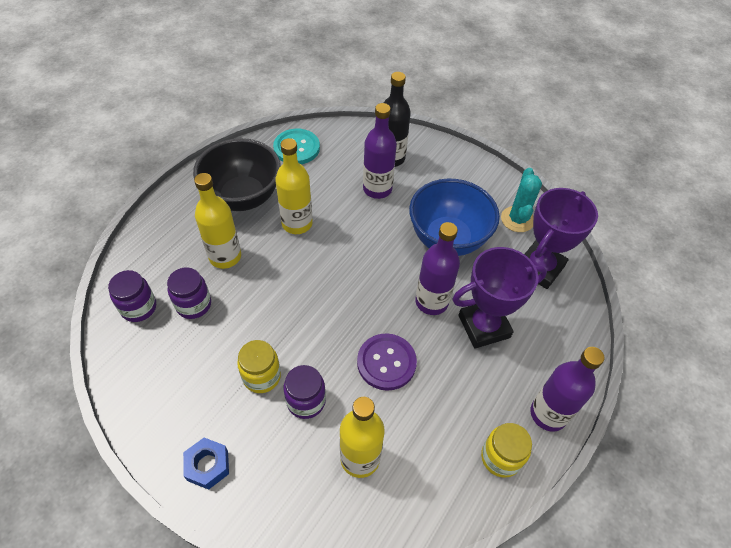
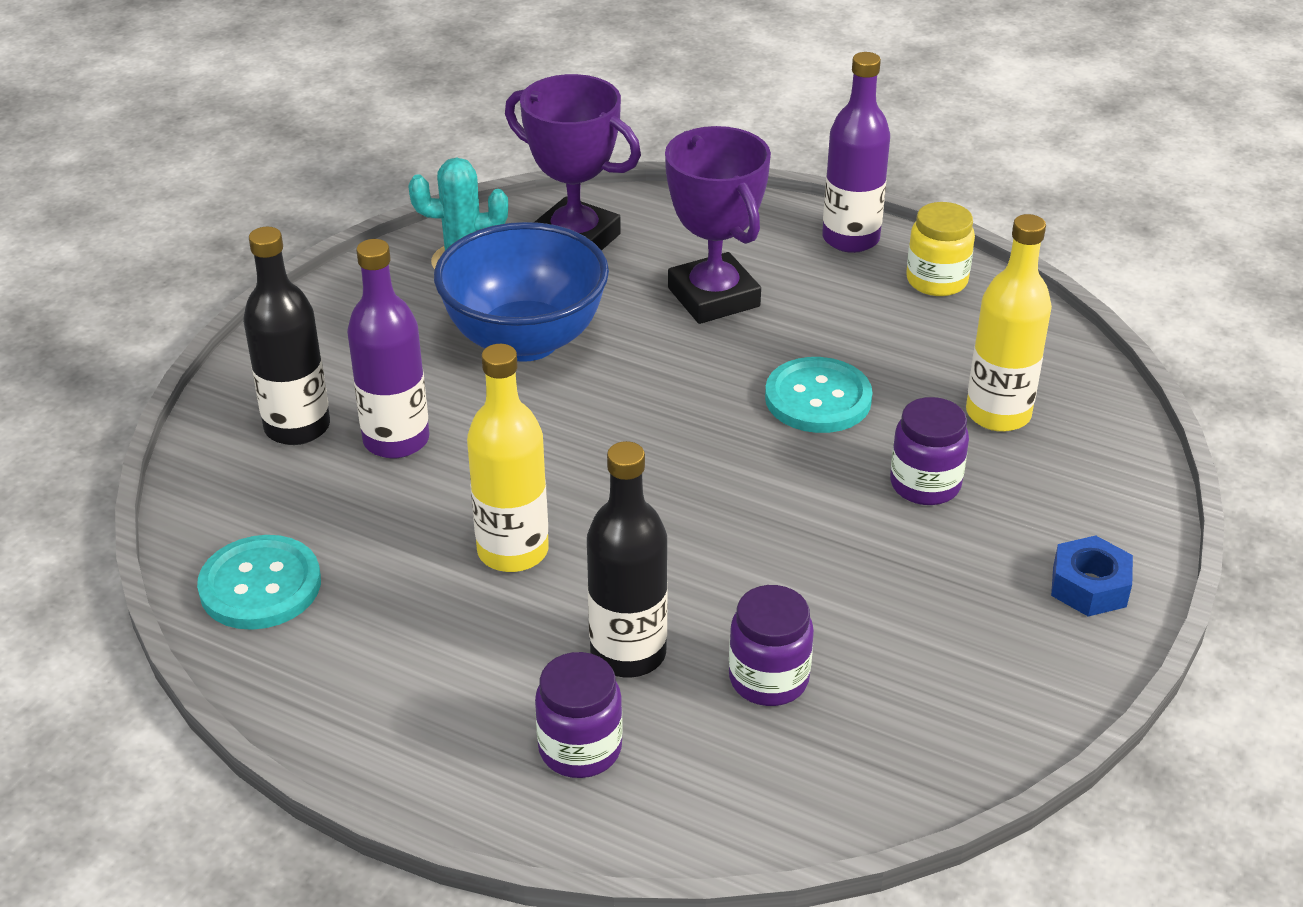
camera: 95 degrees left, 15 degrees down
(139, 308) = (801, 773): purple jar -> purple jar (580, 749)
(225, 257) = (628, 653): yellow bottle -> black bottle
(243, 197) = (439, 656): black bowl -> none
(262, 376) = (898, 547): yellow jar -> none
(386, 362) = (818, 398): purple button -> turquoise button
(431, 302) = (677, 354): purple bottle -> none

